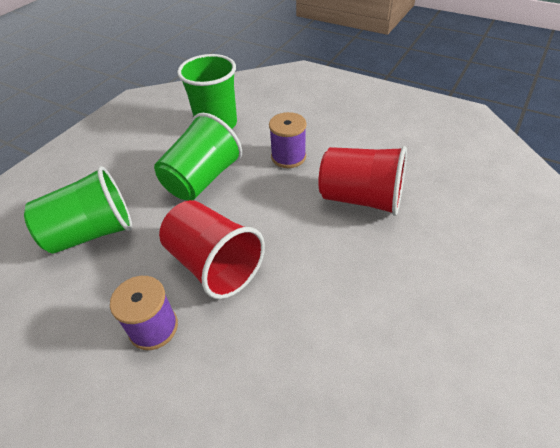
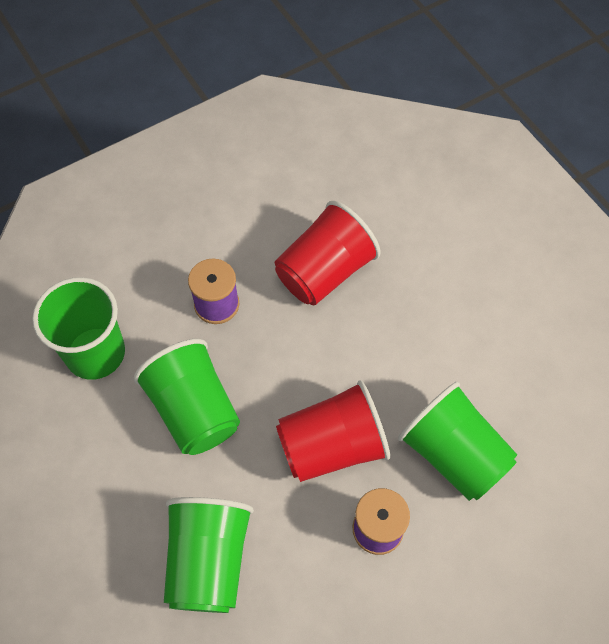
camera: 65 degrees left, 15 degrees up
(253, 359) = (453, 454): none -> green cup

